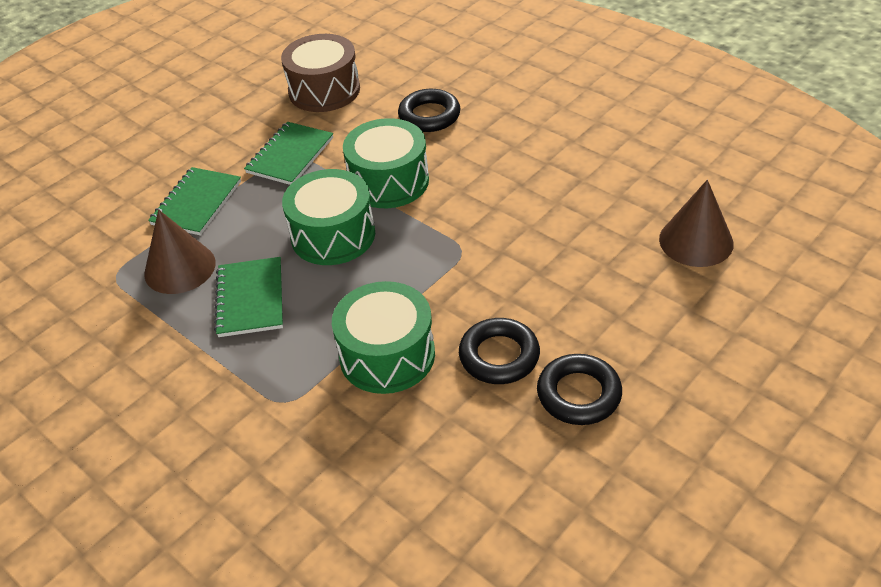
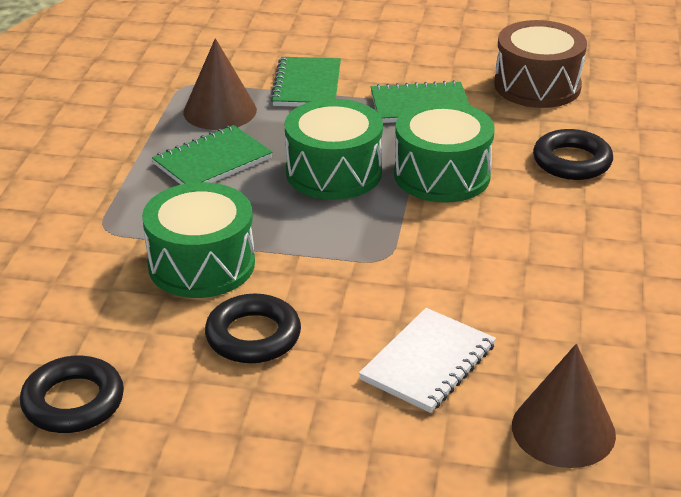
camera: 55 degrees right, 10 degrees down
(196, 203) = (307, 85): green notebook -> green notebook turned 75 degrees counterclockwise
(579, 394) = (240, 410): black ring -> black ring (73, 402)
(592, 275) = (428, 362): none -> white notebook

